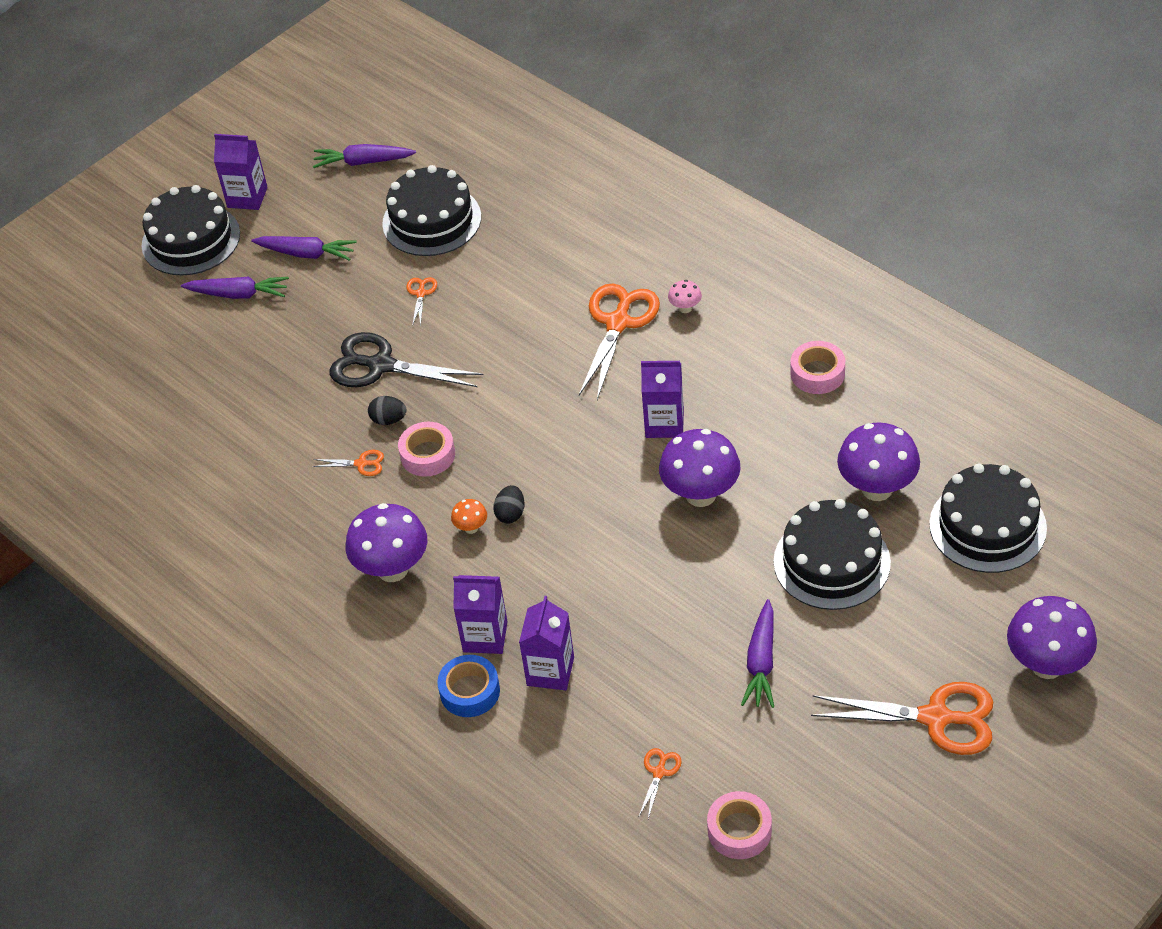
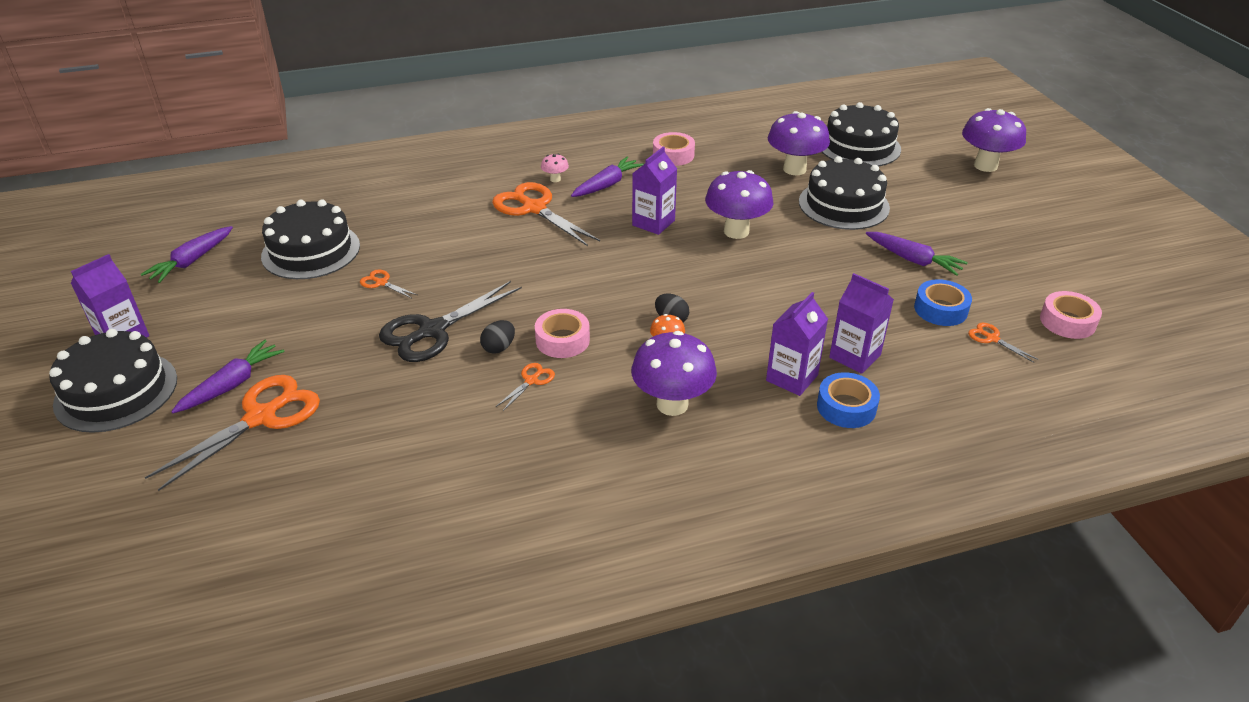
camera: 65 degrees left, 10 degrees down
(307, 254) = (246, 327): purple carrot -> purple carrot (607, 185)
(681, 714) = (940, 309): none -> blue tape
(935, 718) = (1006, 214): orange scissors -> orange scissors (261, 417)

